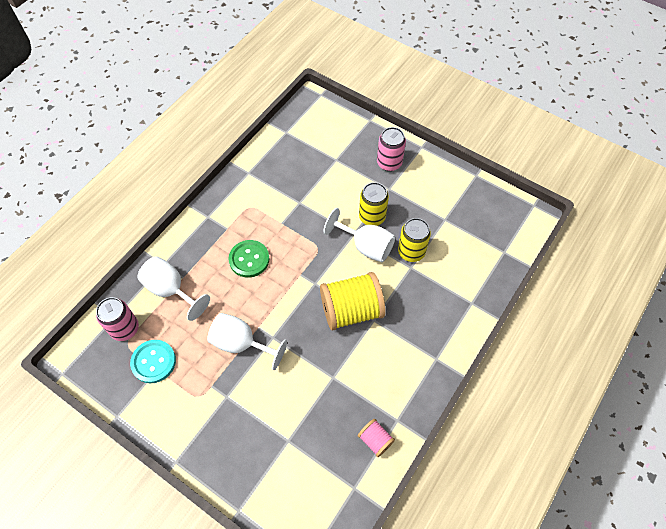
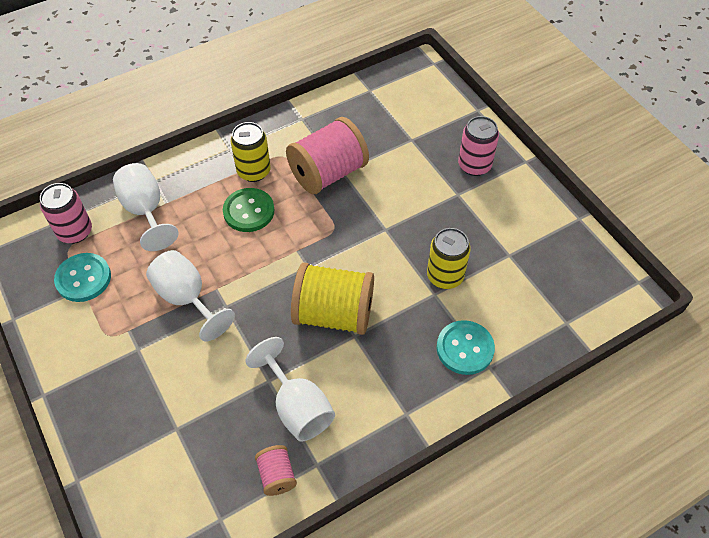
camera: 25 degrees right, 5 degrees down
(290, 208) = (328, 173): none -> pink spool
(365, 246) = (392, 248): white goblet -> white goblet (297, 407)
(372, 217) = (419, 218): yellow can -> yellow can (253, 171)
(450, 297) = (465, 348): none -> turquoise button

